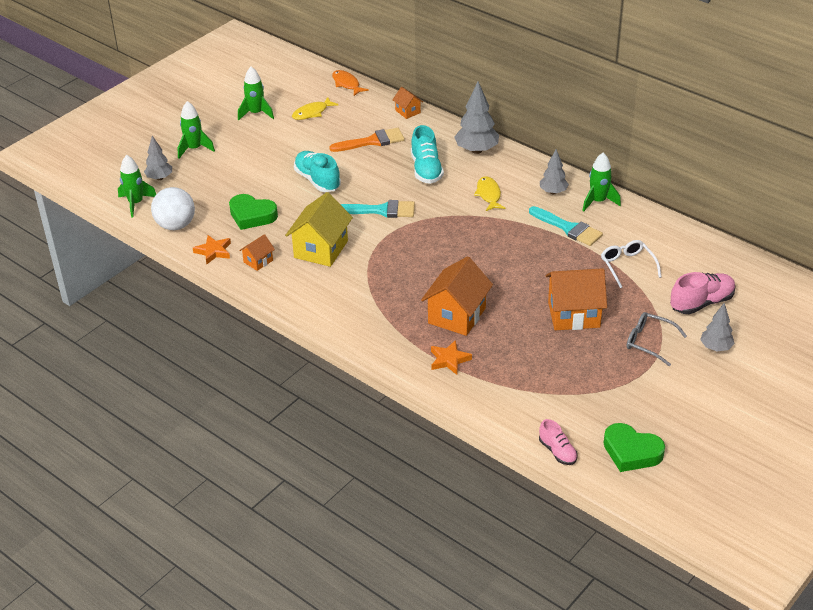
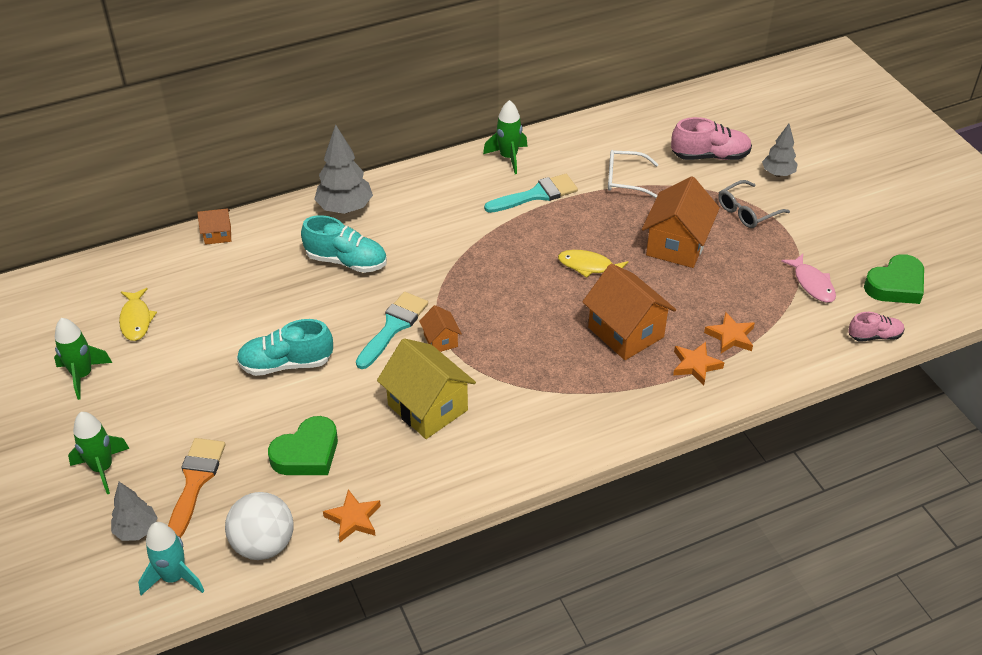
camera: 65 degrees left, 5 degrees up
(136, 203) = (174, 577): green rocket -> turquoise rocket
(258, 261) = (407, 477): orange house -> orange house (440, 340)
(347, 84) = (105, 266): orange fish -> none
(372, 141) = (249, 286): orange brush -> orange brush (195, 481)
(489, 195) = (434, 229): yellow fish -> yellow fish (589, 266)
(494, 370) = (730, 336): none -> orange star
(553, 192) = (467, 181): grey tree -> none
(591, 401) = (812, 284): none -> pink fish
(701, 303) = (710, 156): pink shoe -> pink shoe turned 90 degrees clockwise

